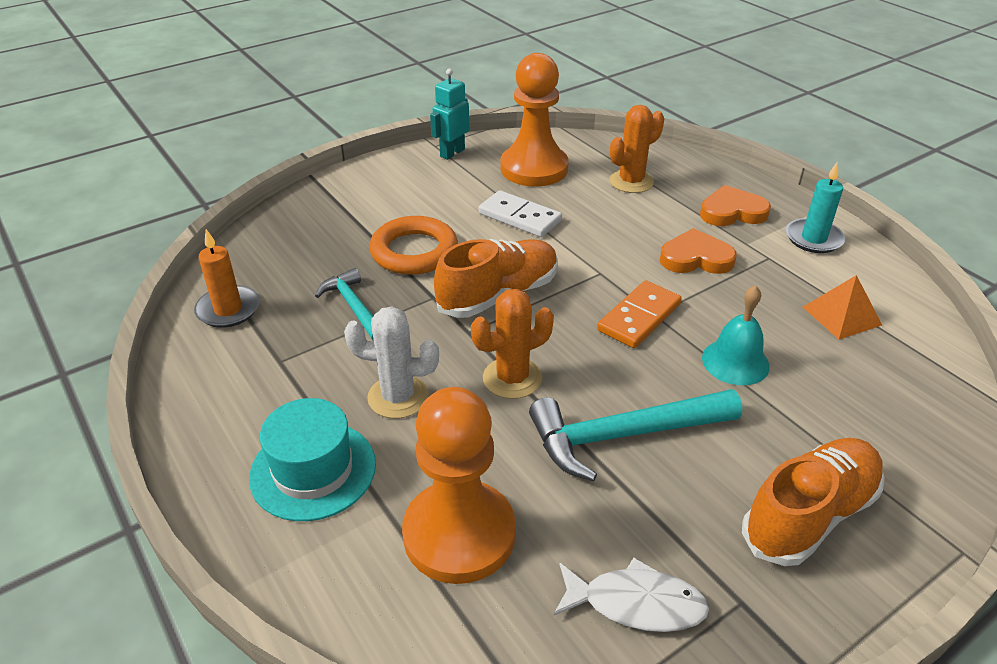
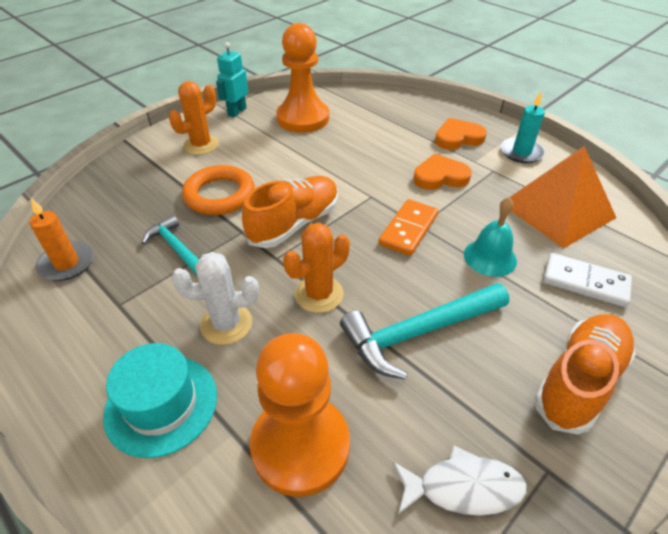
camera: 10 degrees left, 5 degrees up
(520, 217) = (299, 158): white domino -> white domino (585, 282)
(631, 182) = (378, 122): orange cactus -> orange cactus (201, 145)
(841, 316) = (557, 210): orange pyramid -> orange pyramid, size x1.91

